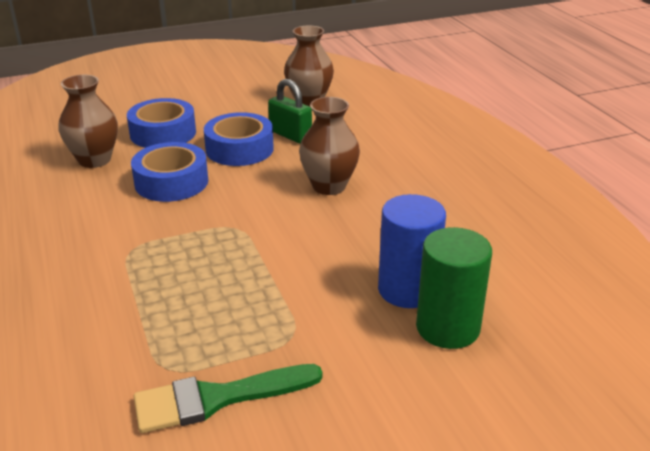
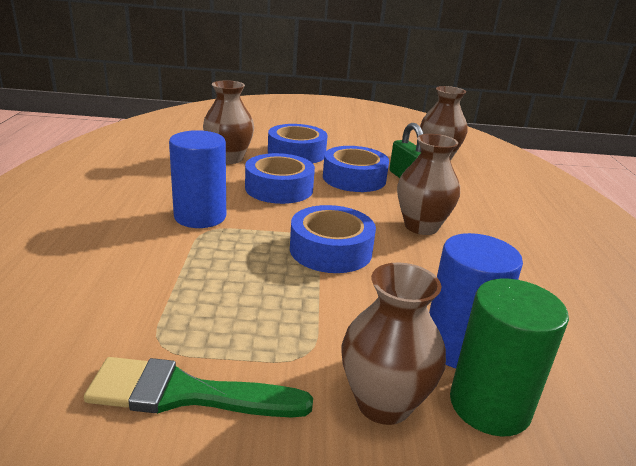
camera: 20 degrees right, 5 degrees down
(113, 237) = (200, 216): none -> blue cylinder
(260, 235) = (330, 250): none -> blue tape
(372, 352) = (384, 403): none -> brown vase

